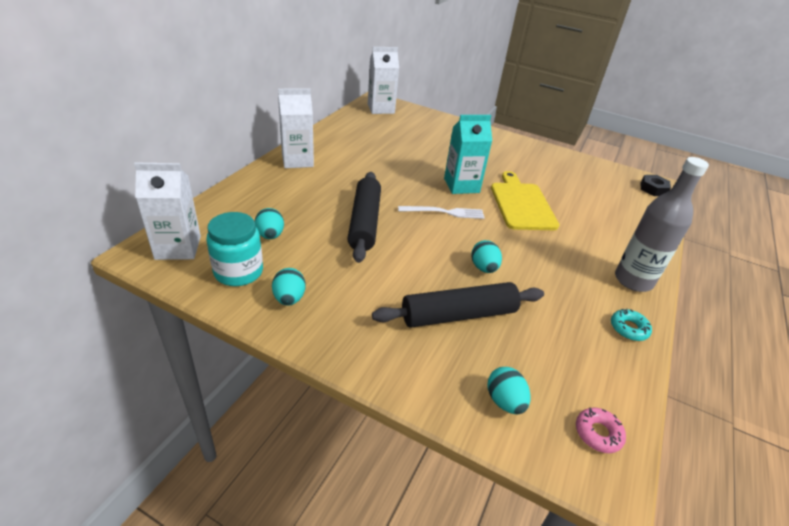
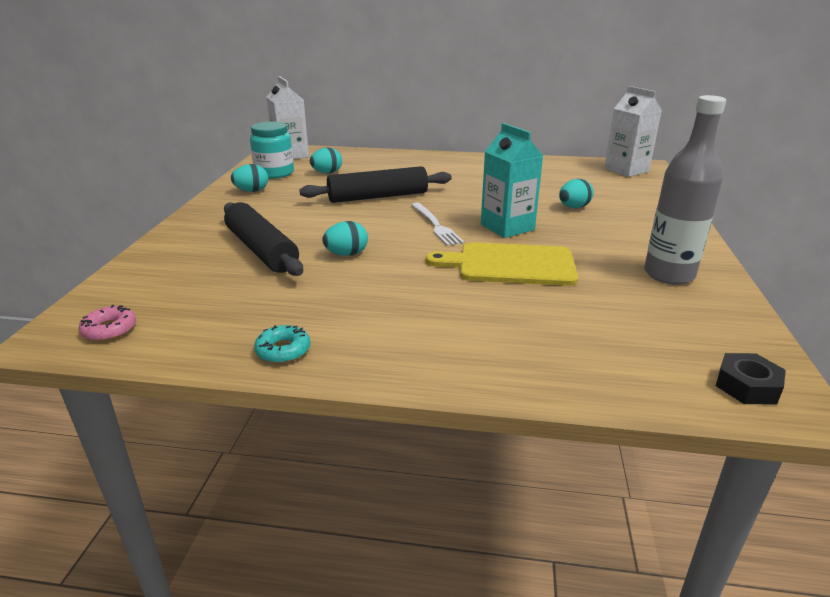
camera: 75 degrees right, 10 degrees down
(297, 160) = (453, 160): white carton -> none
(504, 401) = (150, 280): turquoise egg -> turquoise egg (573, 207)
(521, 204) = (510, 265): yellow cutting board -> yellow cutting board turned 150 degrees counterclockwise
(633, 280) = (397, 355): grey bottle -> grey bottle (669, 274)

